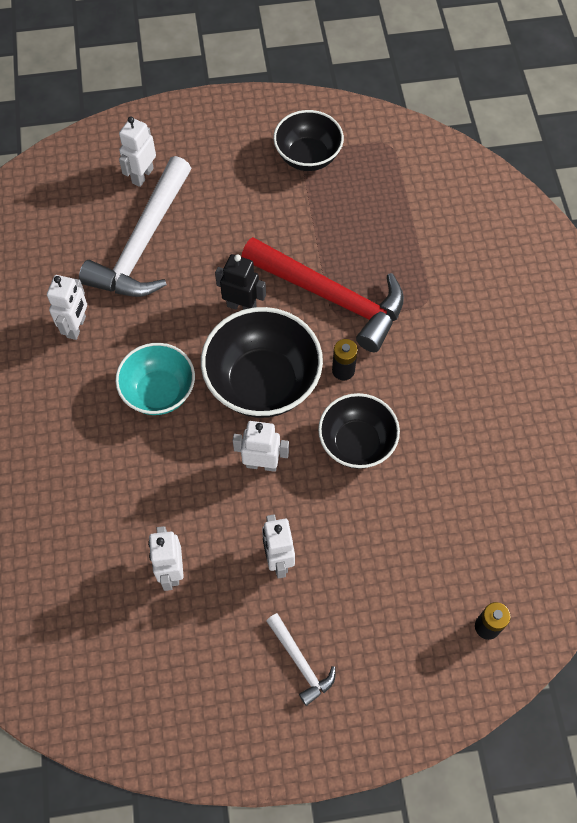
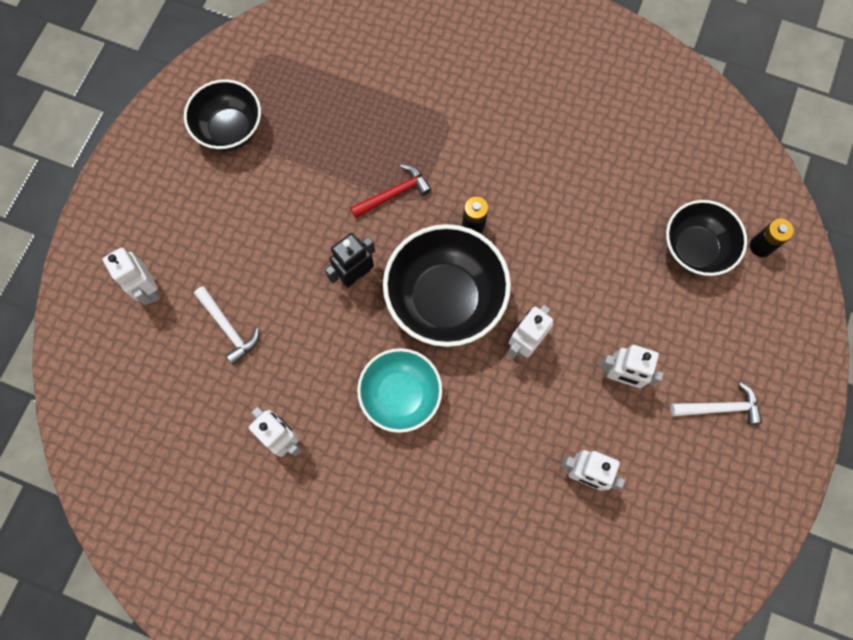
camera: 60 degrees left, 10 degrees up
(143, 243) = (228, 328): white hammer -> white hammer, size x0.46
(331, 297) = (393, 194): red hammer -> red hammer, size x0.46
(356, 443) = (549, 253): black bowl -> black bowl (695, 249)

